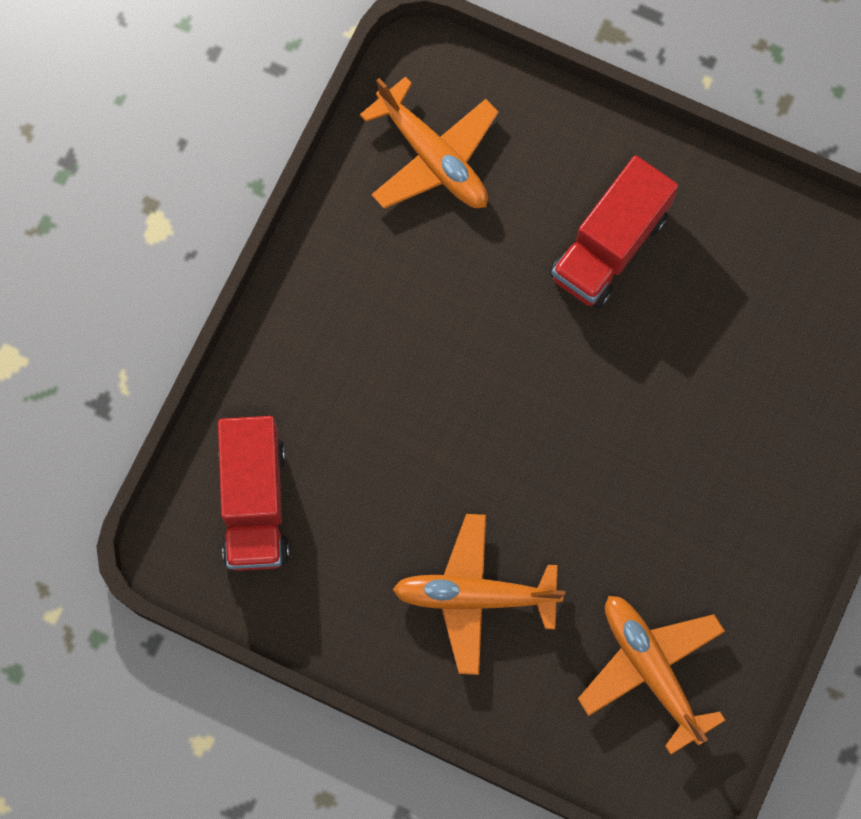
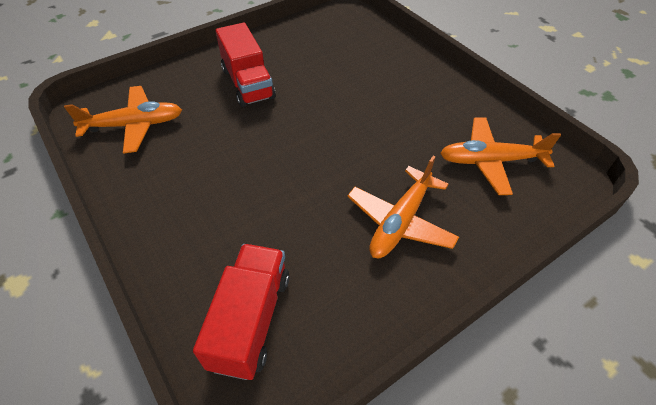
camera: 60 degrees left, 25 degrees down
(255, 502) = (251, 320): red truck -> red truck turned 105 degrees counterclockwise

